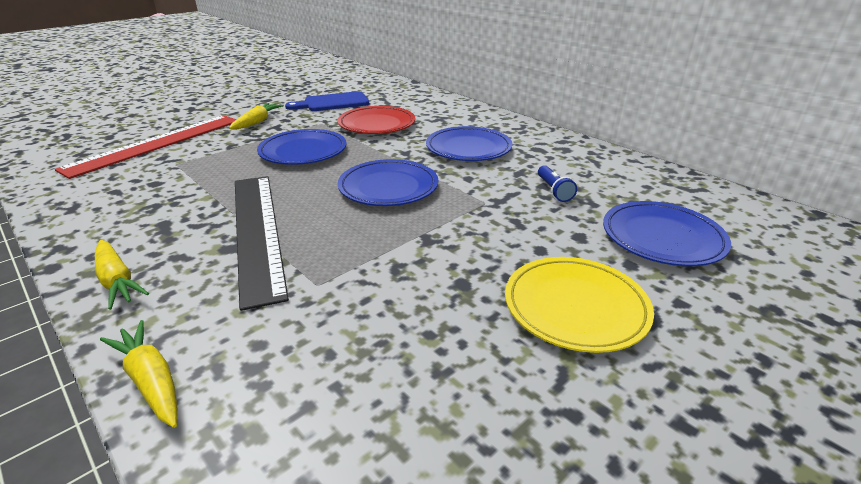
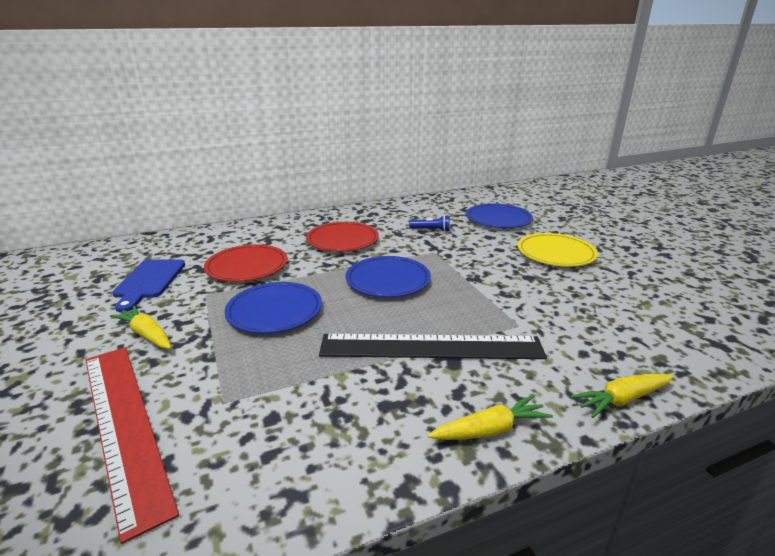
camera: 70 degrees left, 5 degrees down
(468, 148) = (342, 240): blue plate -> red plate

